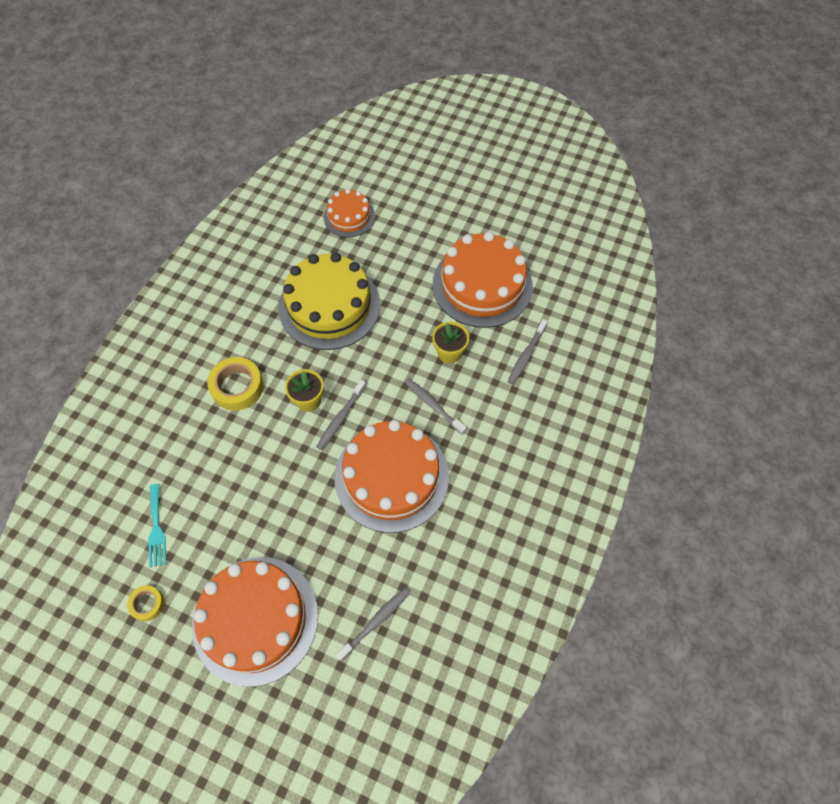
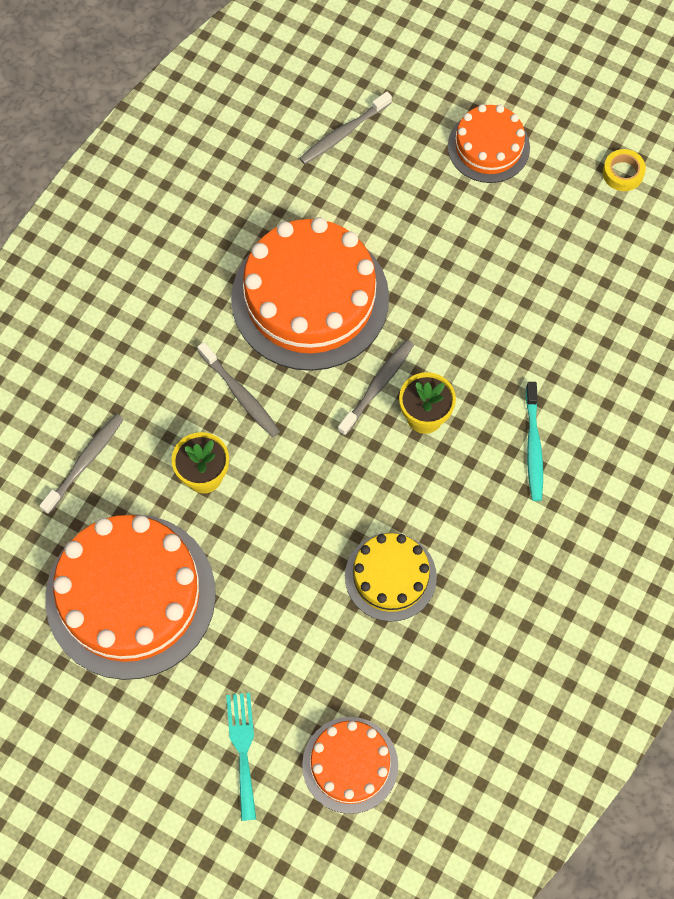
camera: 175 degrees left, 5 degrees up
(156, 529) = (625, 257): turquoise fork -> turquoise fork (243, 749)
(237, 387) = (533, 446): yellow tape -> turquoise toothbrush
(255, 619) = (488, 147): orange cake -> orange cake, size x0.54
(329, 306) = (390, 576): yellow cake -> yellow cake, size x0.54

